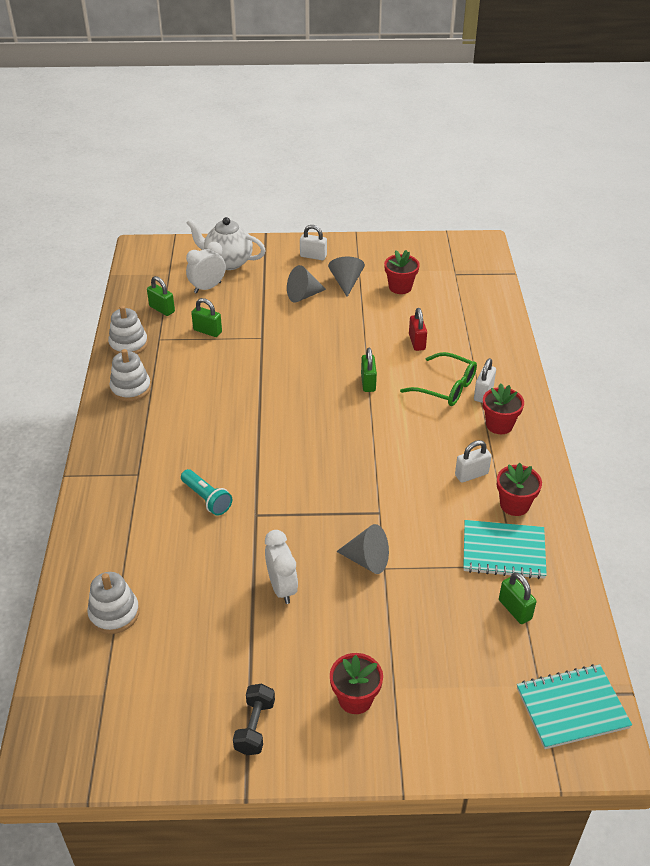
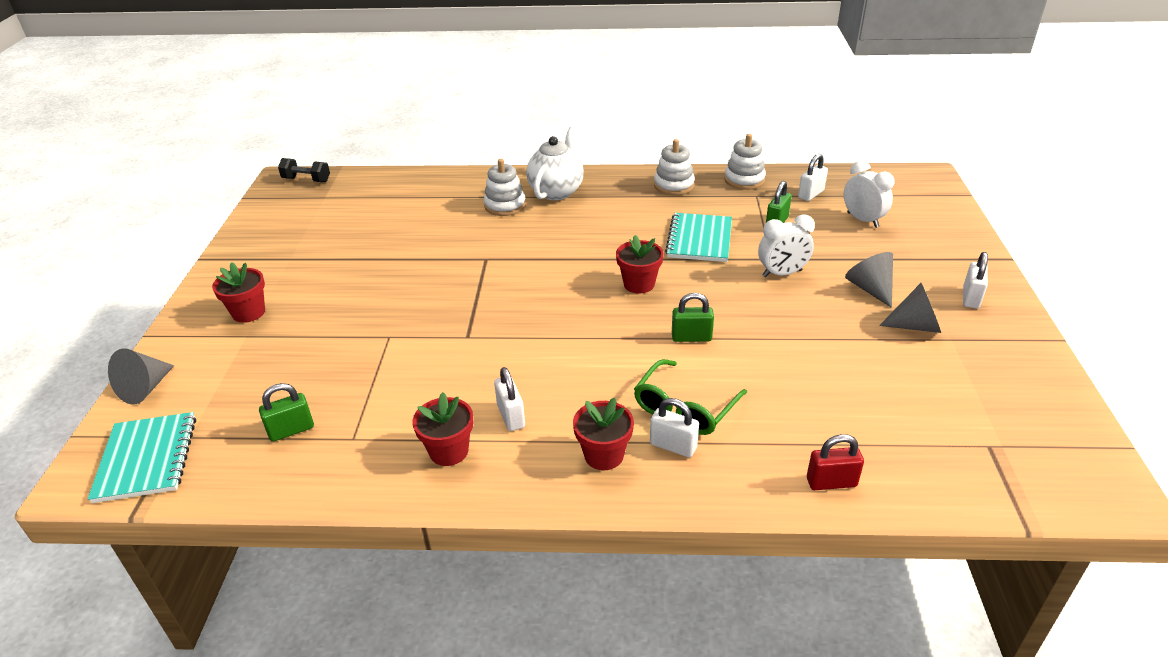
camera: 95 degrees right, 5 degrees down
(114, 613) = (397, 196): white stacking toy -> white stacking toy (505, 205)
(162, 309) = (810, 194): green padlock -> white padlock
(206, 499) = (513, 231): turquoise flashlight -> none
(228, 262) = (924, 232): white teapot -> white teapot (556, 191)
(255, 727) = (254, 261): black dumbbell -> black dumbbell (306, 180)
(282, 588) = (389, 274): white clock -> white clock (782, 273)
(367, 560) = (403, 325): grey cone -> grey cone (145, 388)
(400, 287) = (923, 378): red flower pot -> red flower pot (639, 284)
(417, 342) = (785, 387): red padlock -> red padlock (831, 482)
(503, 551) = (377, 431): turquoise notebook -> turquoise notebook (699, 239)

